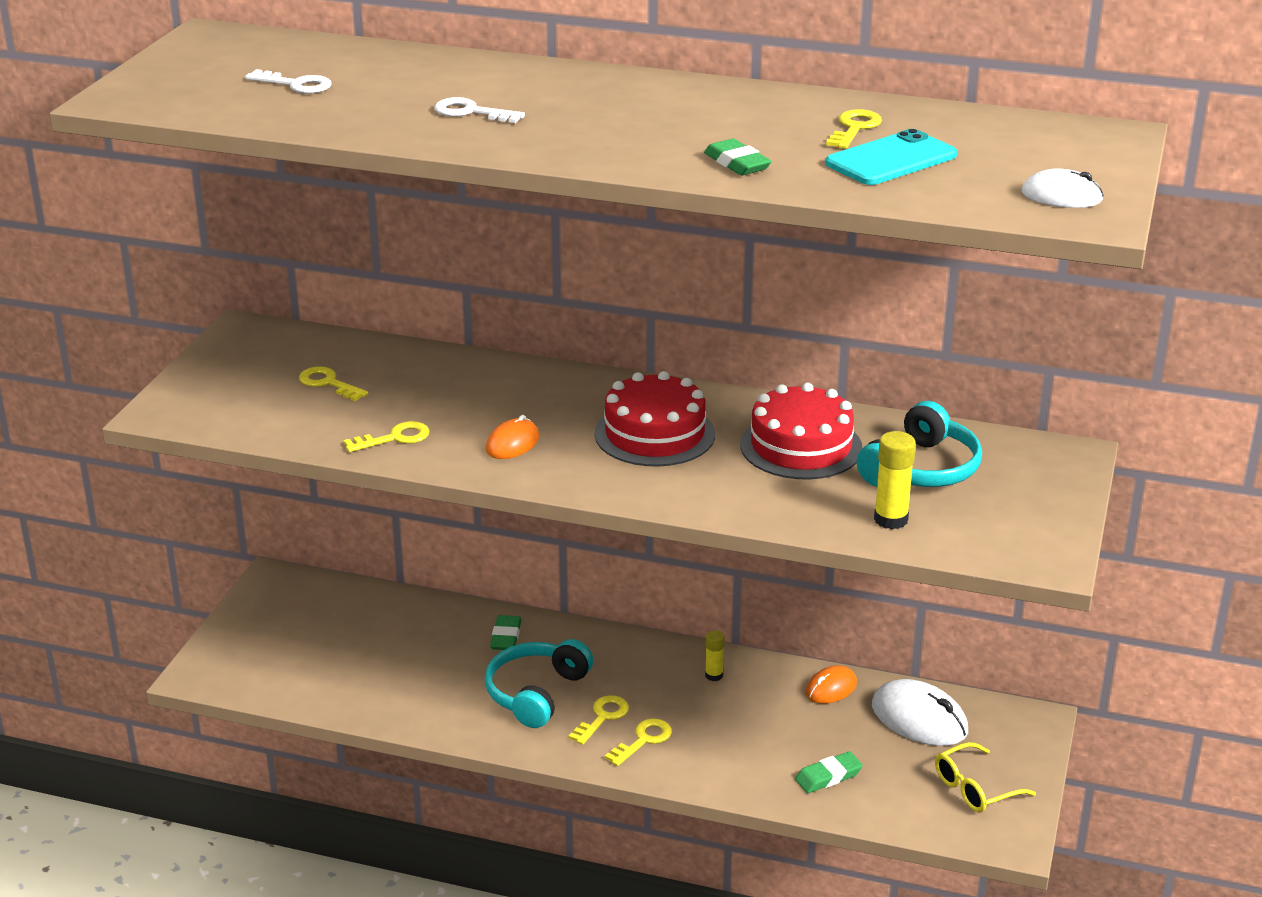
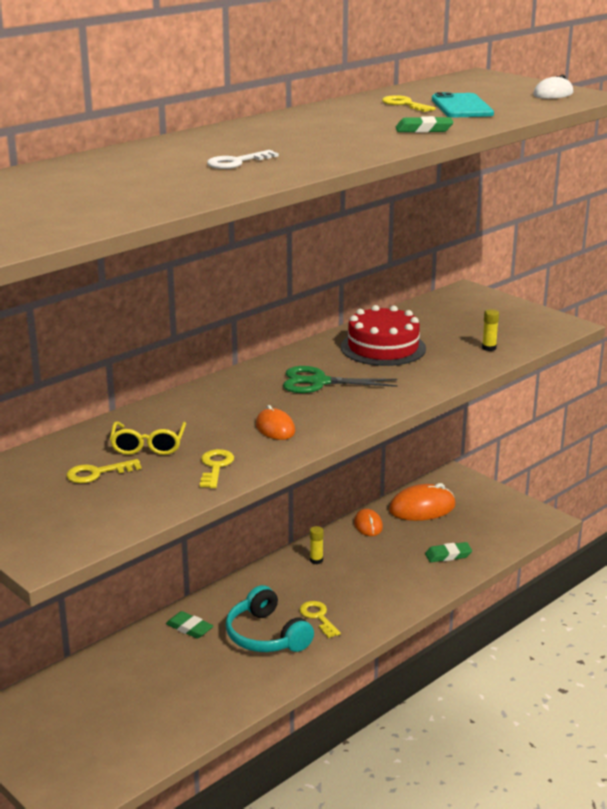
camera: 60 degrees left, 5 degrees down
(296, 84) = (89, 192): white key -> none
(643, 740) = (356, 609): yellow key -> none
(655, 434) = (318, 382): red cake -> green scissors
(828, 776) = (448, 555): green eraser -> green eraser turned 75 degrees clockwise
(891, 519) = (489, 348): yellow glue stick -> yellow glue stick, size x0.63
(919, 719) = (422, 508): white mouse -> orange mouse
(921, 469) = (443, 326): turquoise headphones -> none
(975, 788) = (496, 514): yellow glasses -> yellow glasses (148, 446)

